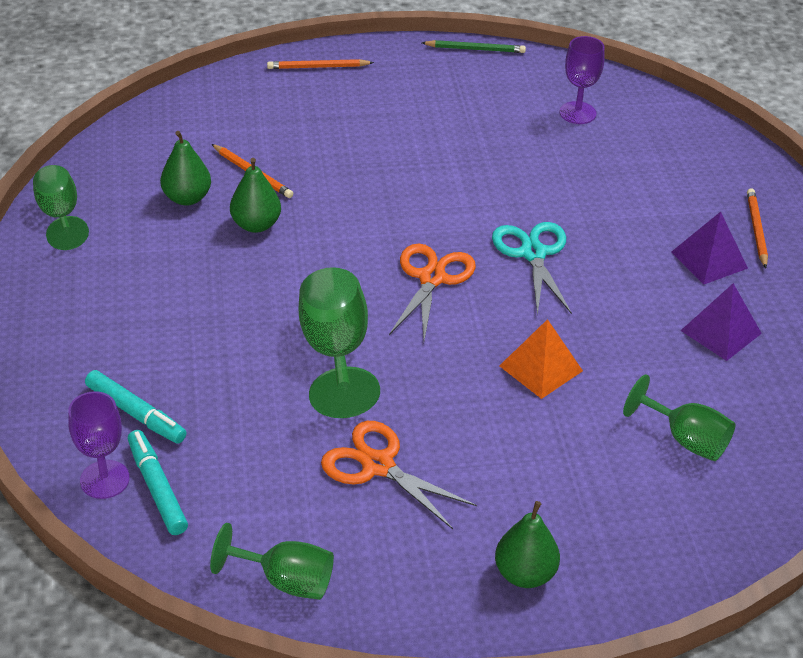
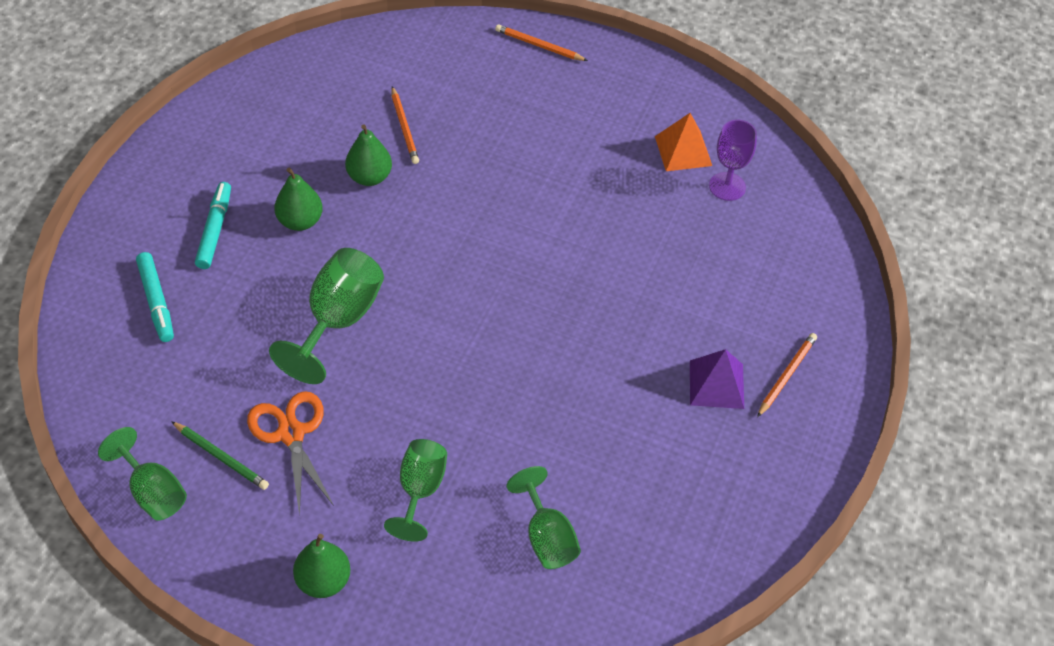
camera: 30 degrees right, 10 degrees up
(60, 216) = (232, 103): green goblet -> green goblet (420, 490)
(104, 479) = (95, 345): purple goblet -> none
(157, 488) = (125, 370): turquoise marker -> turquoise marker (215, 230)
(187, 198) = (336, 128): green pear -> green pear (300, 221)
(432, 278) = (467, 290): orange scissors -> none
(475, 49) = (690, 83): green pencil -> green pencil (221, 457)
(533, 253) = (569, 307): turquoise scissors -> none
(540, 368) = (485, 414): orange pyramid -> orange pyramid (683, 151)
(721, 332) = (665, 456): purple pyramid -> none

